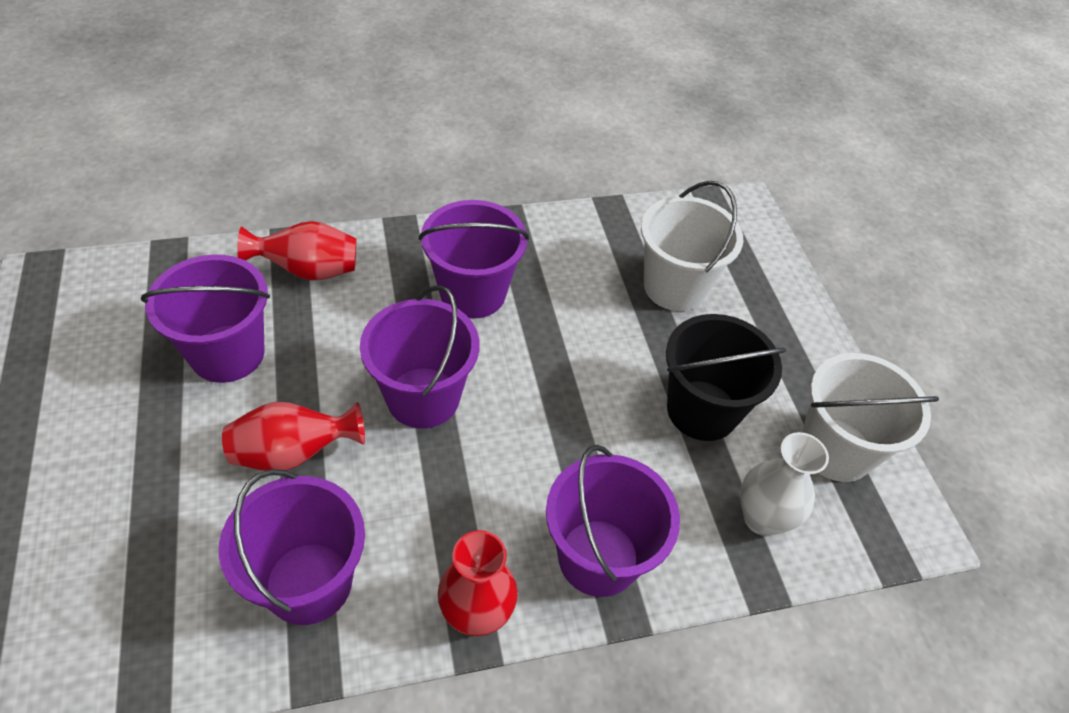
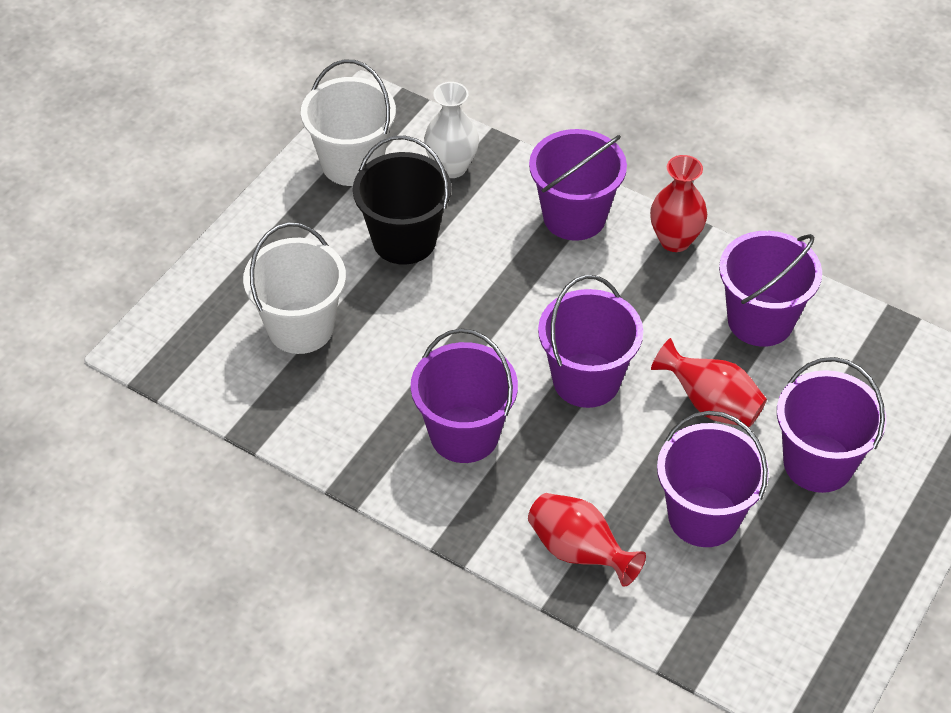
camera: 130 degrees left, 0 degrees up
(148, 467) = (818, 463): none -> purple bucket

